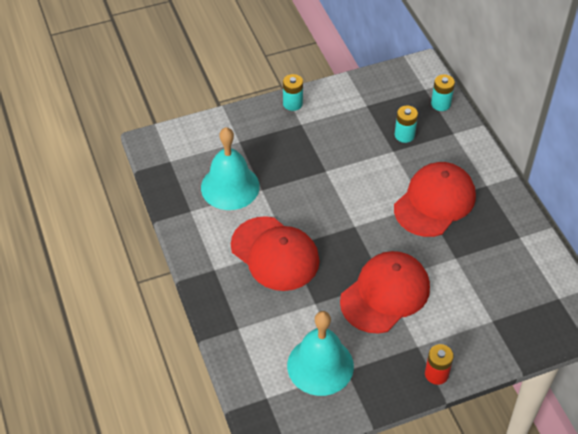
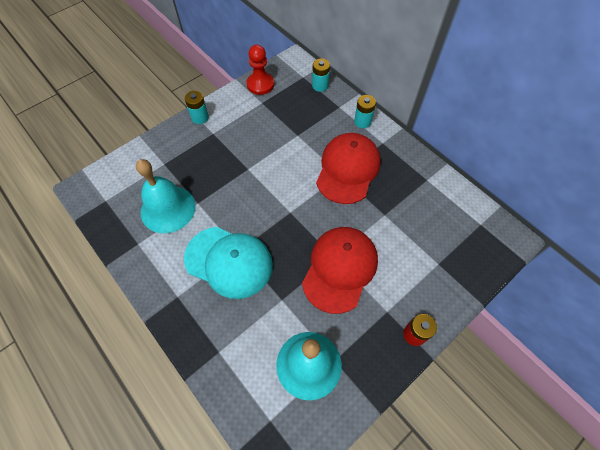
camera: 20 degrees left, 10 degrees up
(275, 254) = (229, 262): red cap -> turquoise cap
(372, 85) = (260, 84): none -> red pawn
(404, 135) = (301, 119): turquoise battery -> turquoise battery (362, 121)

